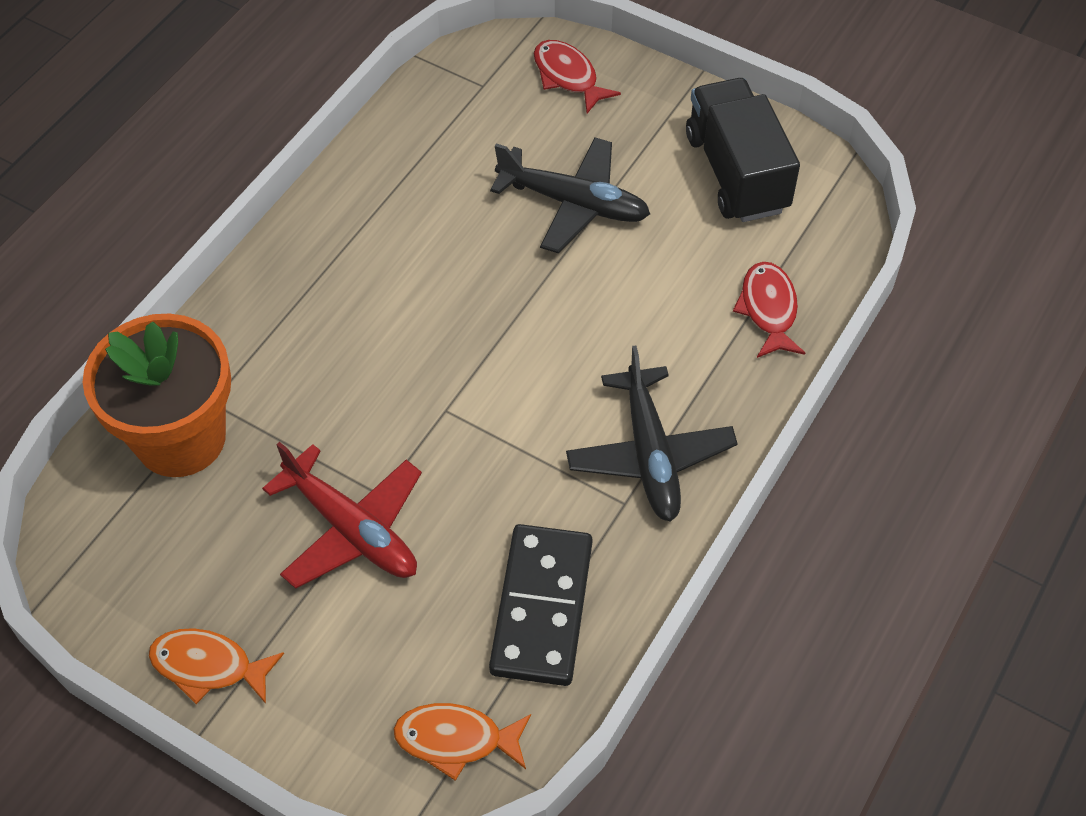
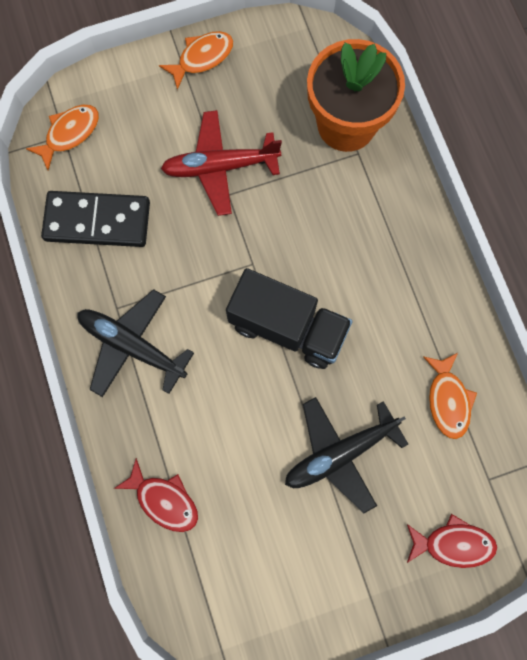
camera: 130 degrees right, 20 degrees up
(435, 156) = (448, 400): none -> orange fish
(542, 607) = (97, 221): black domino -> black domino turned 45 degrees counterclockwise
(736, 173) = (280, 581): black truck -> black truck (287, 327)

